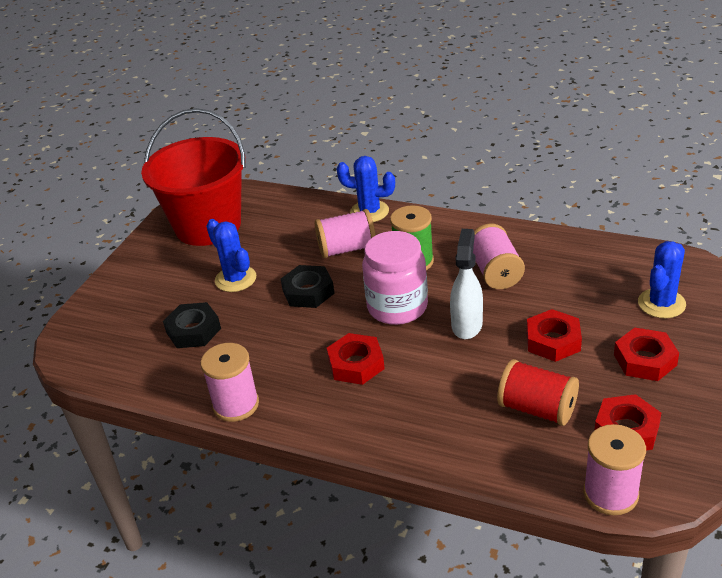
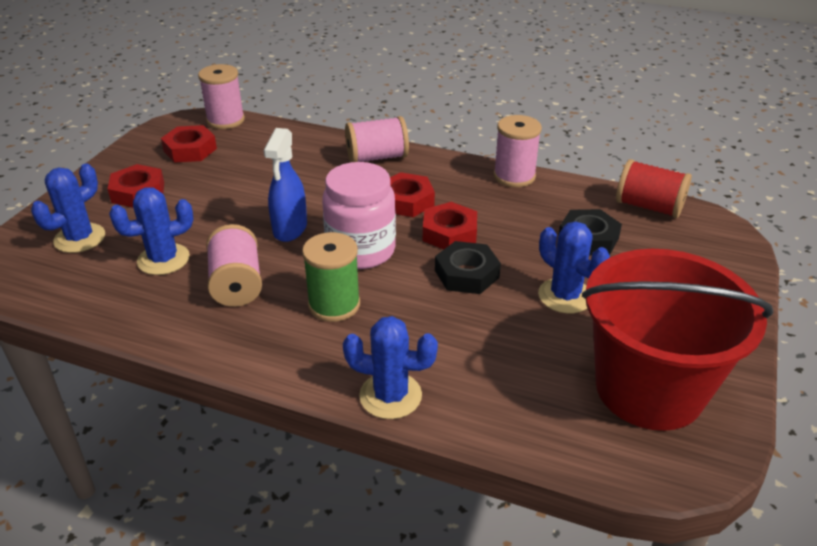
camera: 175 degrees right, 0 degrees up
(347, 249) = (422, 330): pink spool -> pink spool (377, 157)
(467, 325) = (290, 229): white spray bottle -> blue spray bottle
(537, 409) = (252, 164): red spool -> red spool (648, 207)
(553, 341) = (211, 211): red nut -> red nut (449, 233)
(569, 288) = (163, 259): none -> blue cactus

